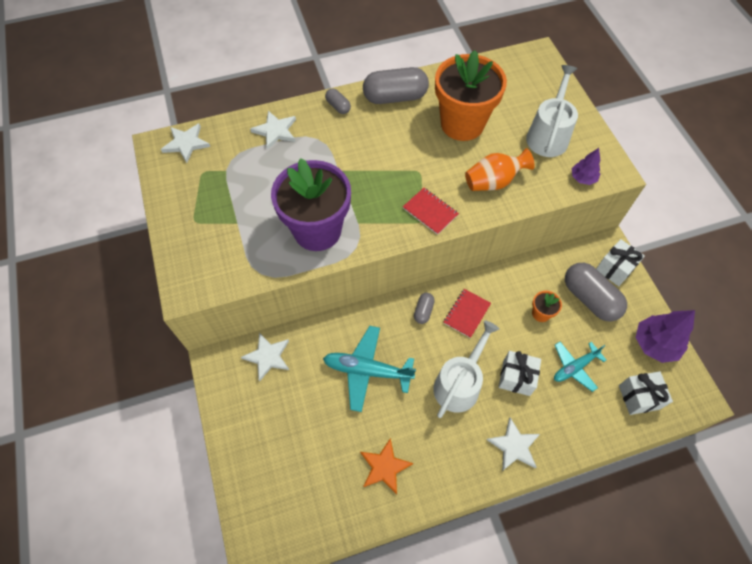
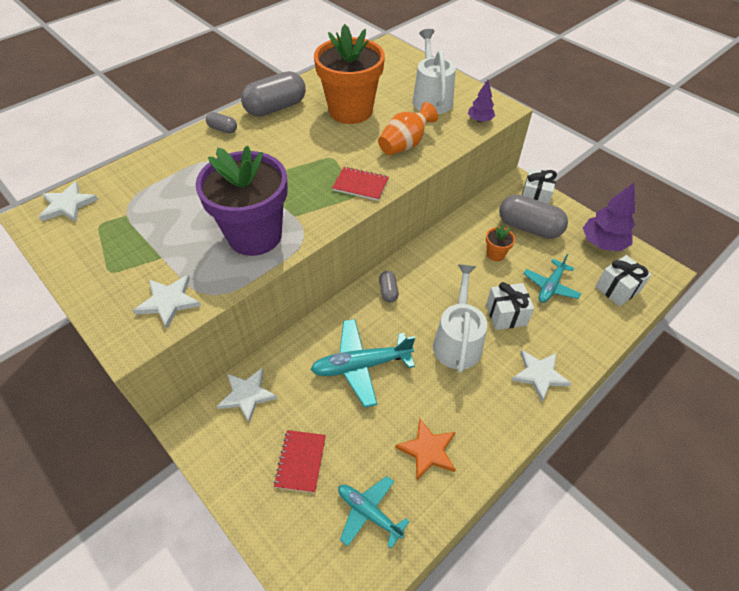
camera: 25 degrees left, 10 degrees down
(275, 131) = (166, 166): white star -> white star (169, 302)
(315, 494) = (369, 513): none -> turquoise plane
(466, 313) = (430, 278): red notebook -> red notebook (300, 461)

